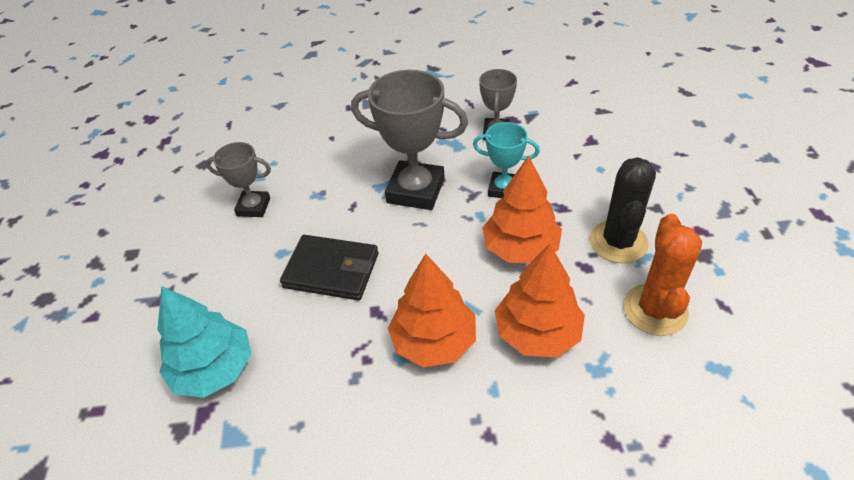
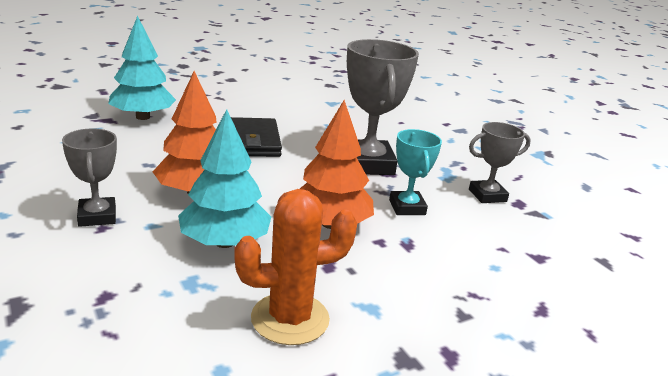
camera: 60 degrees right, 20 degrees down
(253, 207) = (299, 106): grey trophy -> grey trophy (97, 216)
(537, 333) = (224, 242): orange tree -> turquoise tree
(618, 242) = (381, 286): black cactus -> none

